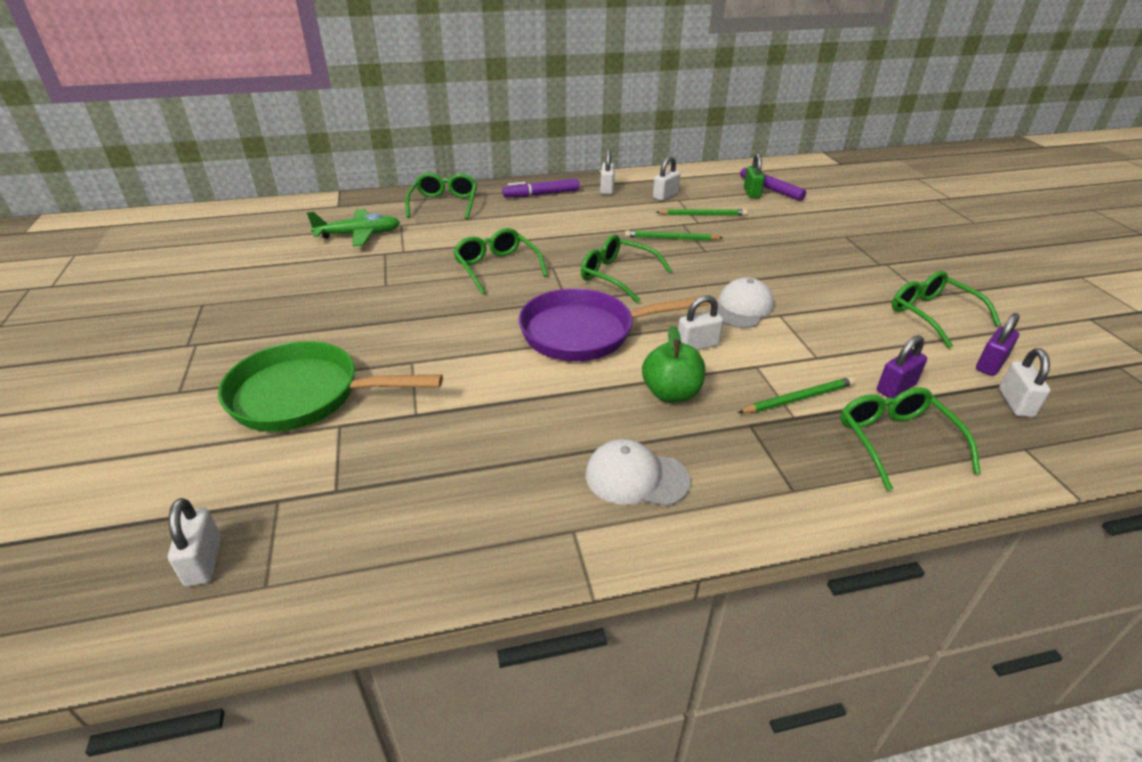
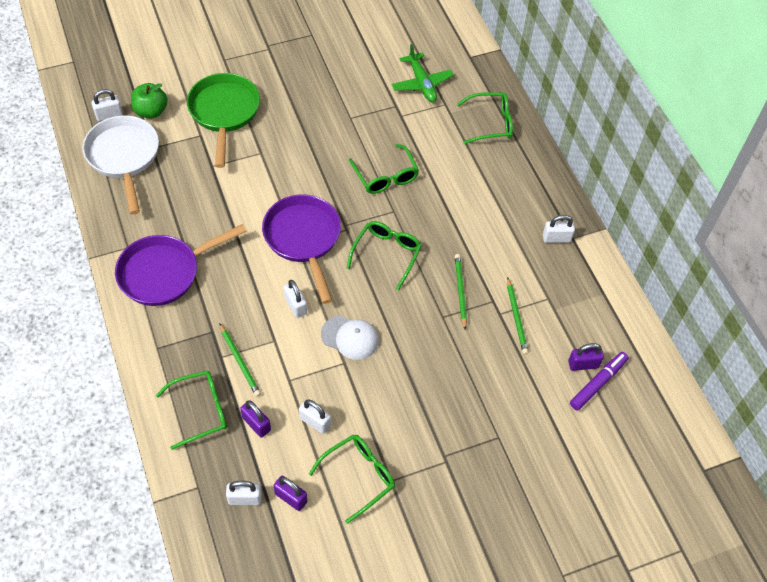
camera: 80 degrees right, 20 degrees up
(339, 535) = (124, 157): none -> white pan
(497, 268) = (385, 176): green glasses -> green glasses turned 105 degrees clockwise
(541, 194) = (530, 188): purple marker -> none
(636, 477) = (164, 272): white cap -> purple pan
(665, 196) = (553, 287): white padlock -> white padlock (315, 422)
(671, 393) = (239, 289): green apple -> green apple (151, 111)
(751, 193) = (583, 364): green padlock -> purple padlock

